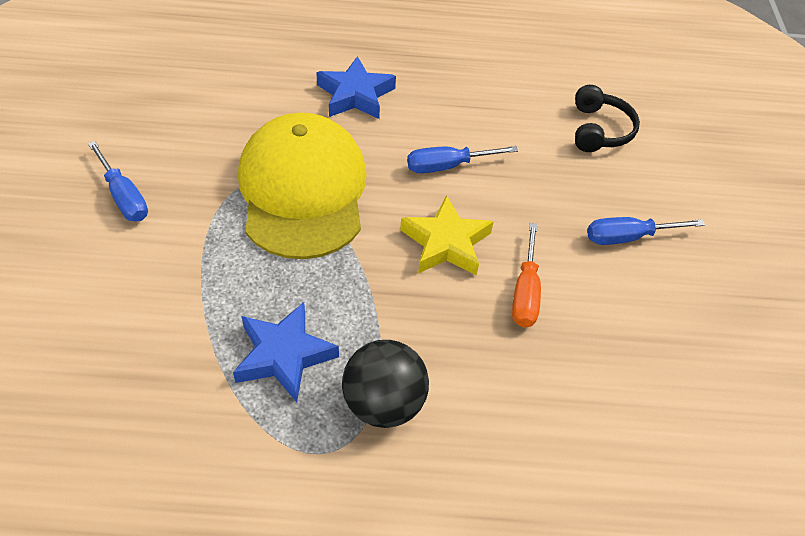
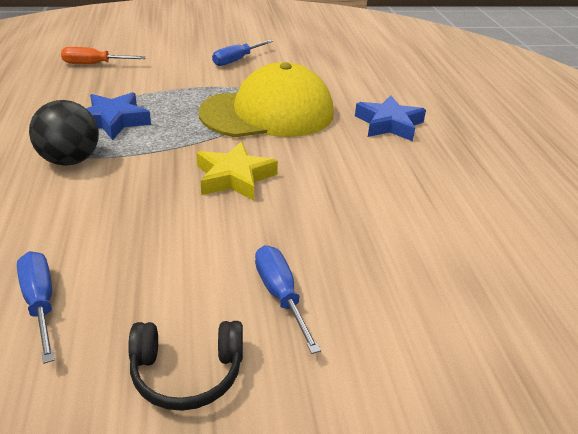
camera: 80 degrees right, 15 degrees down
(448, 166) = (329, 173): blue screwdriver -> blue screwdriver (40, 303)
(525, 292) = (187, 223): orange screwdriver -> orange screwdriver (95, 64)
(599, 130) = (447, 272): black headphones -> black headphones (187, 372)

